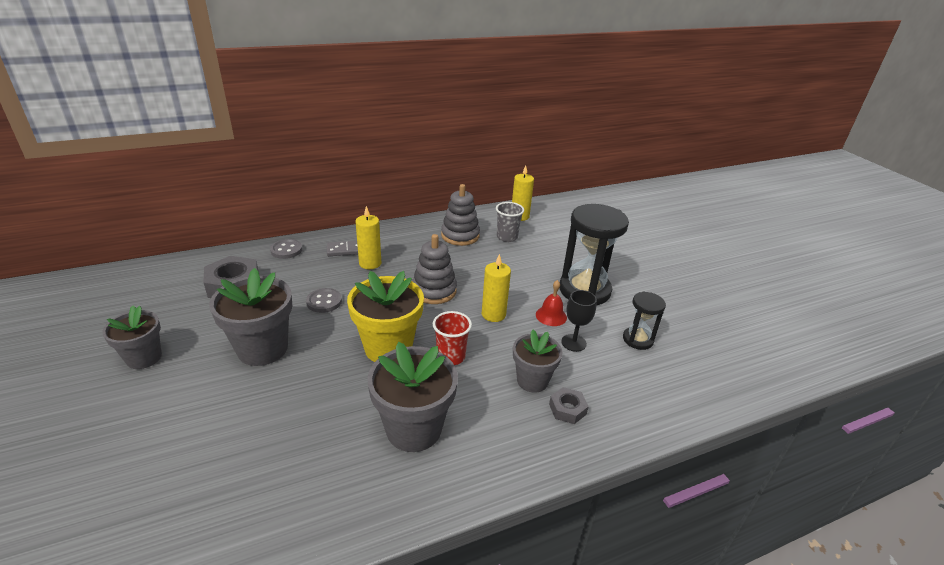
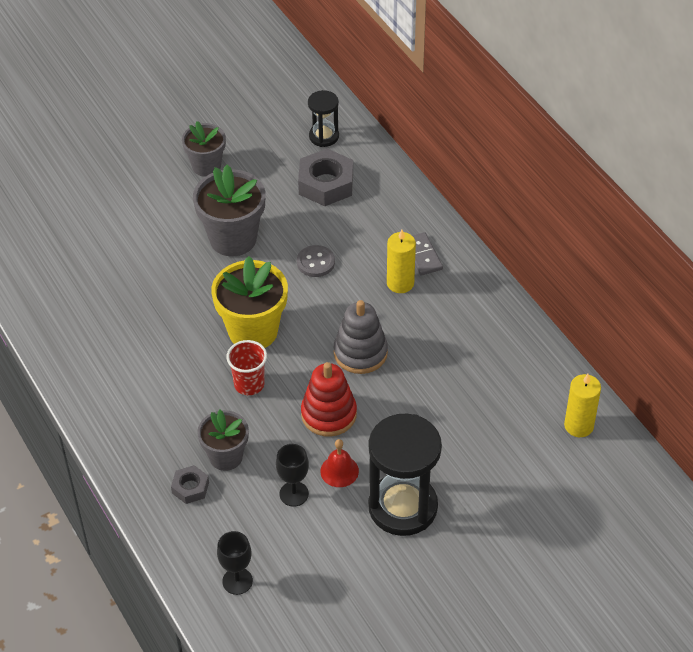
camera: 85 degrees right, 15 degrees up
(286, 250) = (405, 202): grey button -> none
(413, 429) = (150, 371): grey flower pot -> none
(460, 235) = (496, 361): grey stacking toy -> none
(493, 314) = (329, 414): yellow candle -> red stacking toy
(507, 237) = (510, 414): grey cup -> none
(637, 339) = (313, 560): black hourglass -> black hourglass (324, 136)
(667, 386) = (237, 581): none -> black goblet

